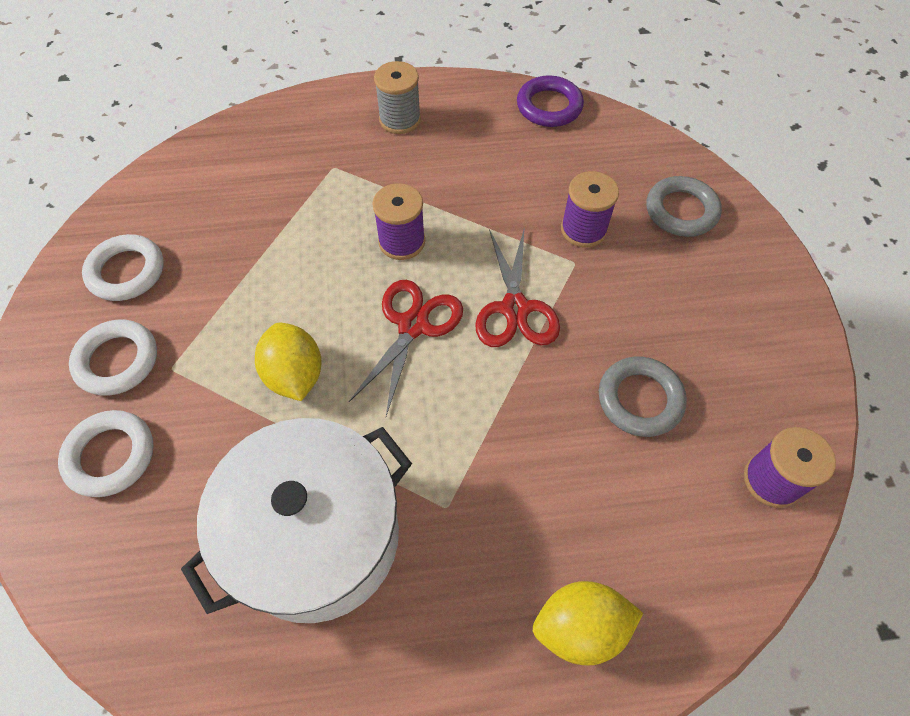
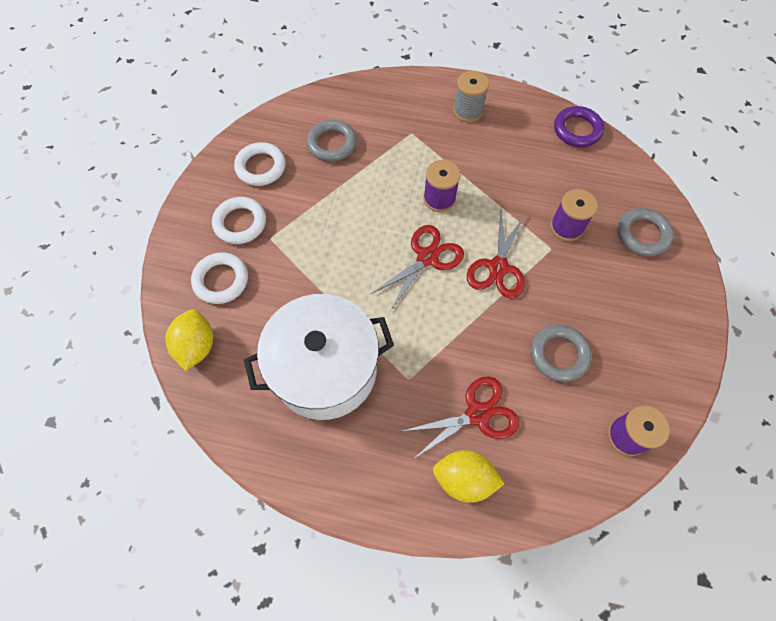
camera: 20 degrees right, 5 degrees up
(224, 211) = (332, 144): none -> grey ring
(295, 375) = (342, 266): yellow lemon -> yellow lemon (196, 346)
(563, 523) = (477, 414): none -> red scissors

